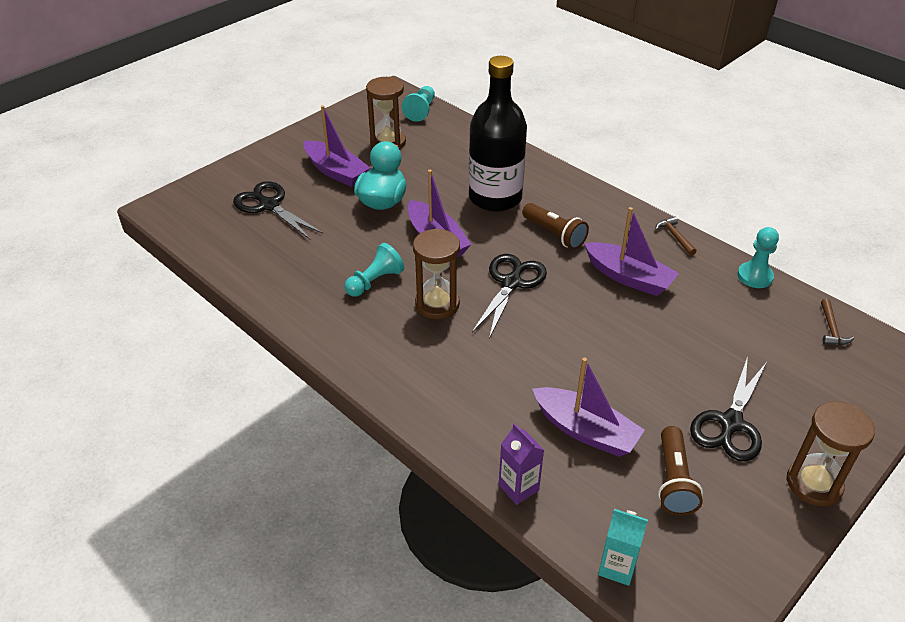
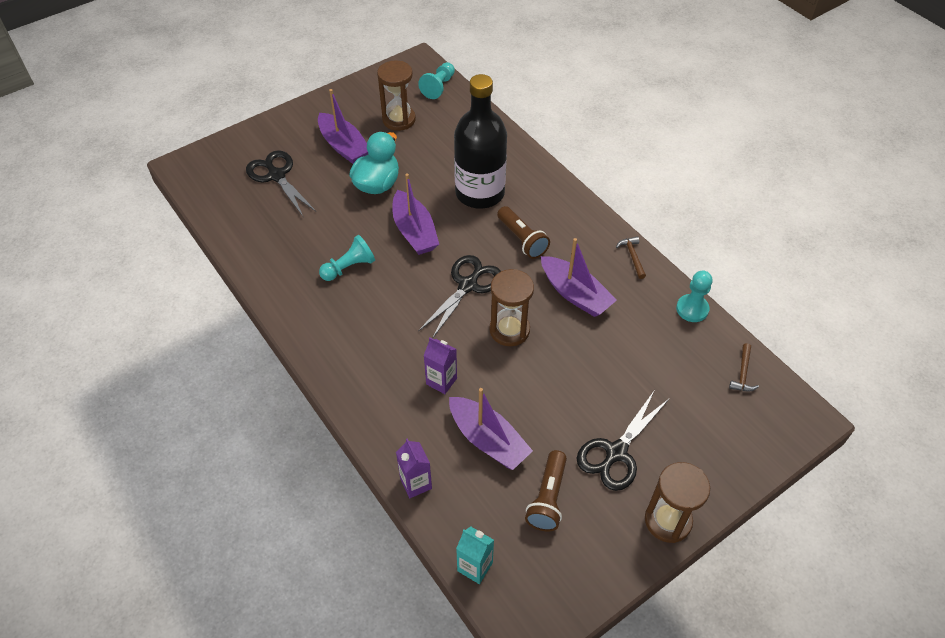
camera: 10 degrees right, 10 degrees up
(437, 304) = (397, 298): brown hourglass -> brown hourglass (509, 330)
(513, 379) = (441, 381): none -> purple carton

